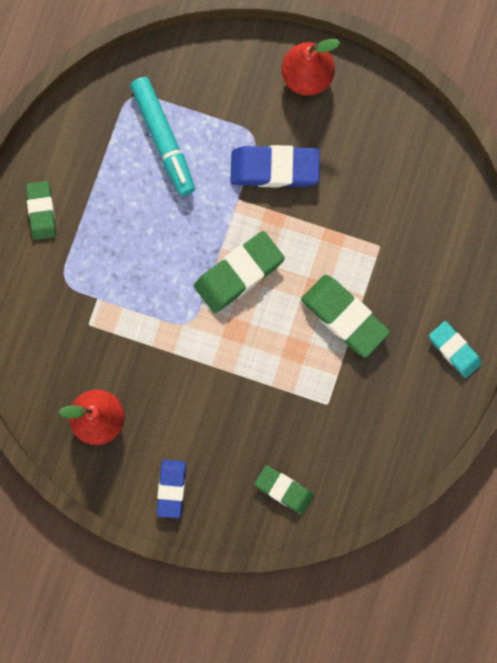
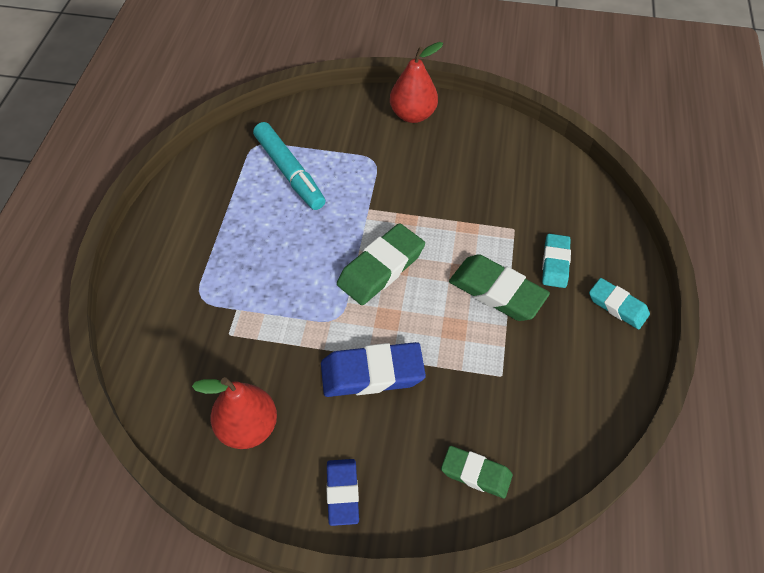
camera: 10 degrees left, 25 degrees down
(41, 211) = (173, 241): green eraser -> none
(274, 168) = (398, 181): blue eraser -> blue eraser (372, 373)
(409, 293) = (555, 263): none -> turquoise eraser

